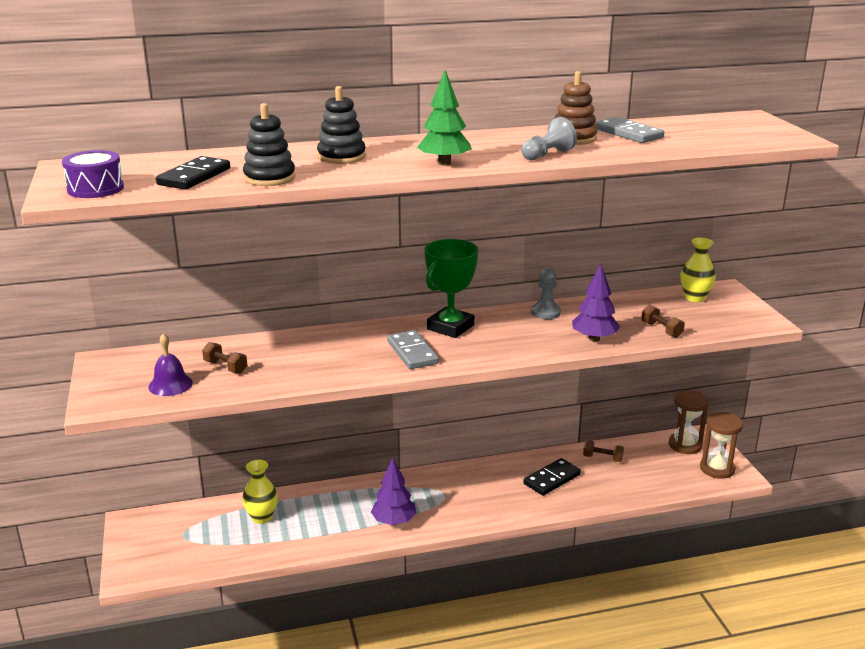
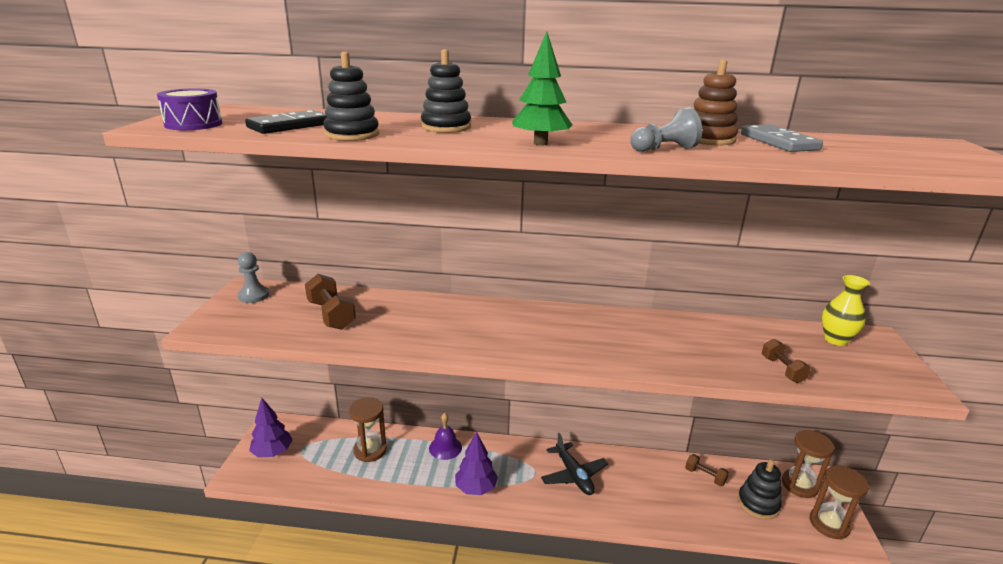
camera: 20 degrees right, 0 degrees up
(170, 384) = (274, 321): purple bell -> purple bell (445, 447)
(225, 367) = (331, 315): brown dumbbell -> brown dumbbell, size x1.61
(262, 517) = (370, 450): yellow vase -> brown hourglass
(412, 352) = (503, 337): grey domino -> none
(450, 327) = (556, 319): green trophy -> none
(482, 487) = (573, 475): none -> black plane
(545, 312) = (660, 323): grey pawn -> grey pawn (254, 296)
(552, 479) = (644, 485): black domino -> none
(594, 339) = (699, 363): purple tree -> purple tree (272, 452)
(655, 468) = (758, 503): none -> black stacking toy

